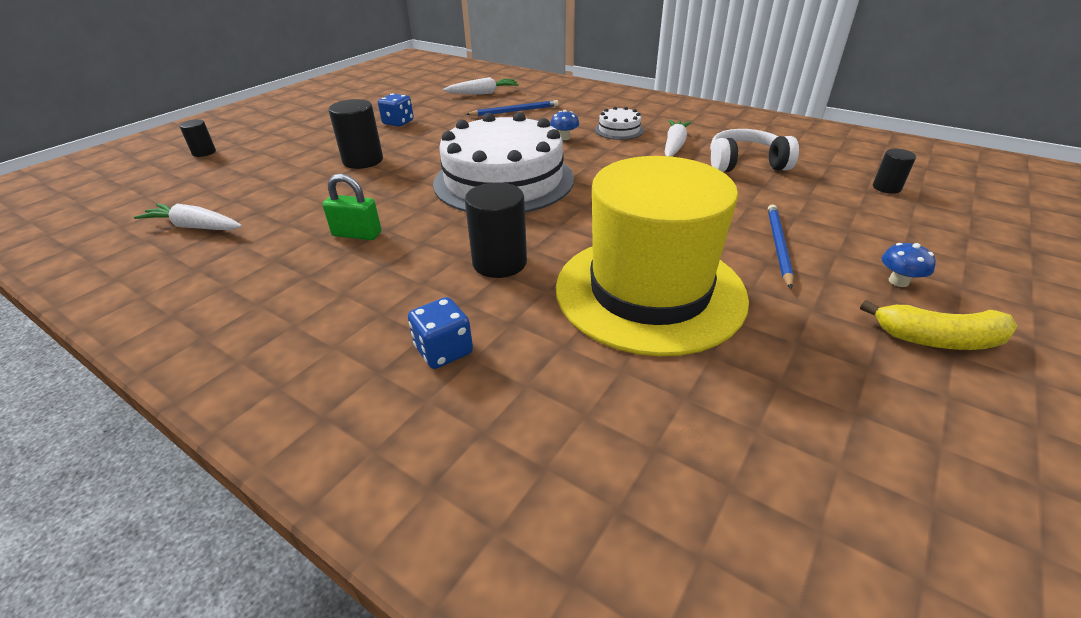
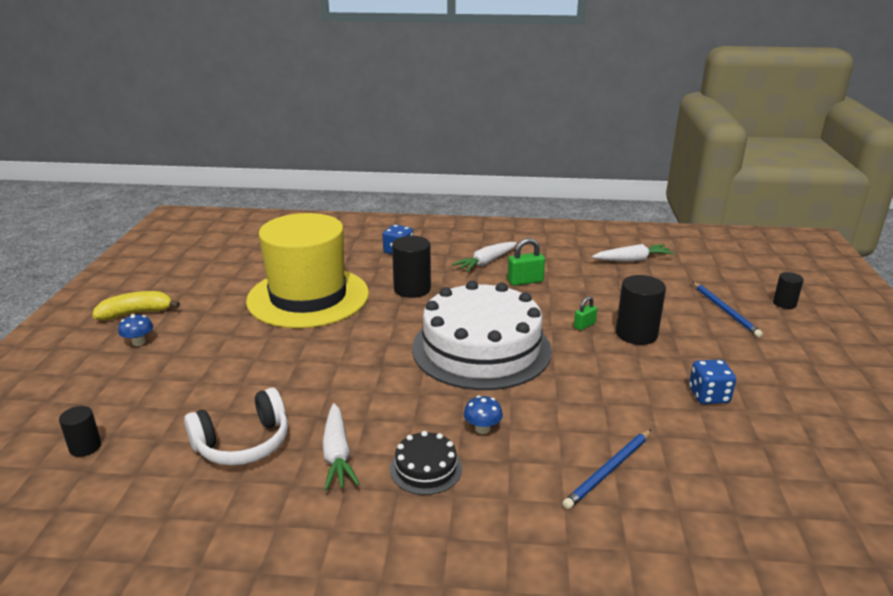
camera: 150 degrees right, 10 degrees down
(388, 176) = (584, 325): none -> green padlock
(483, 93) = (724, 510): white carrot -> white carrot (486, 262)
(619, 130) = (426, 468): white cake -> black cake
(778, 246) = (220, 348): blue pencil -> blue pencil (725, 311)

